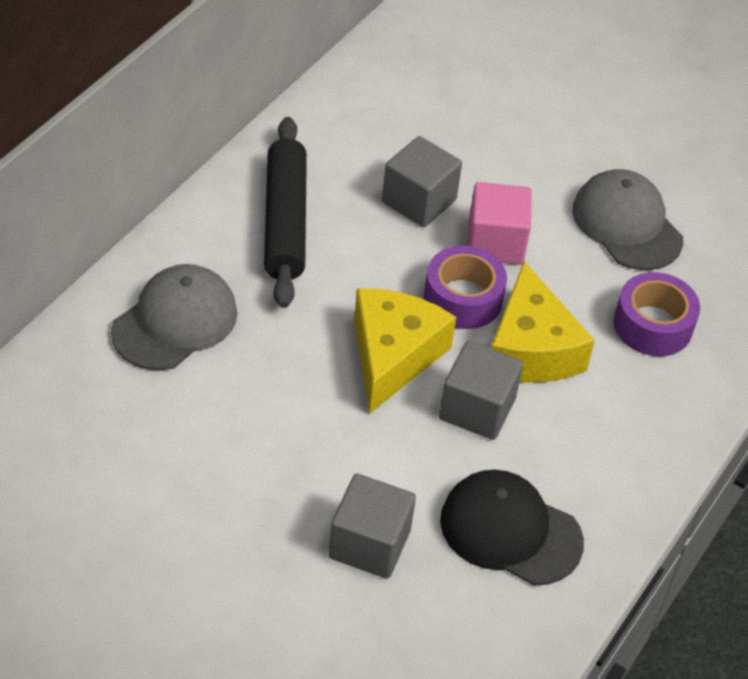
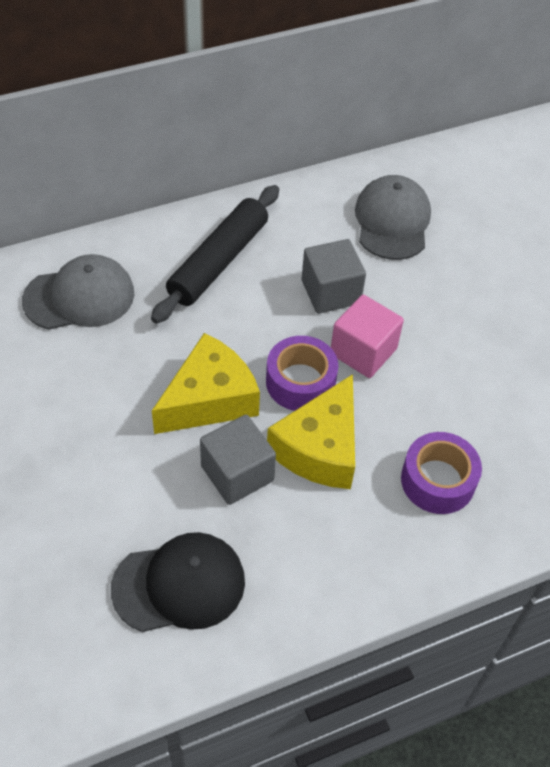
camera: 35 degrees right, 5 degrees up
(369, 544) = (67, 533): grey cube -> none
(510, 531) = (179, 584): black cap -> black cap turned 105 degrees clockwise
(627, 224) = (484, 388): grey cap -> grey cap (392, 221)

